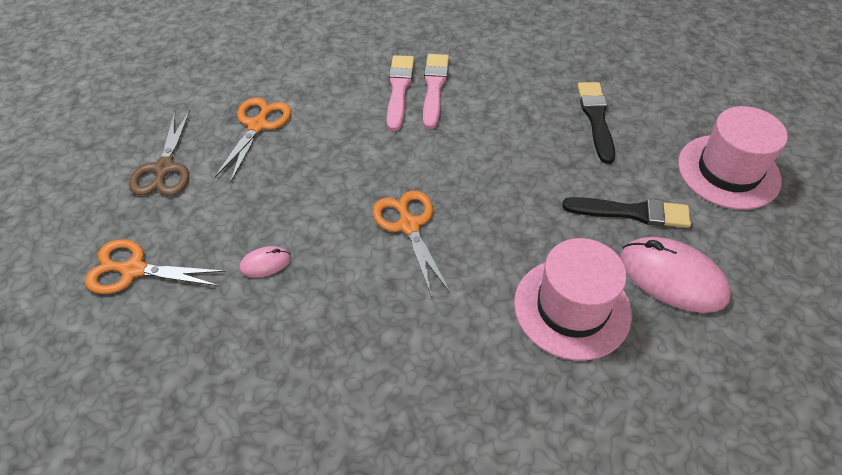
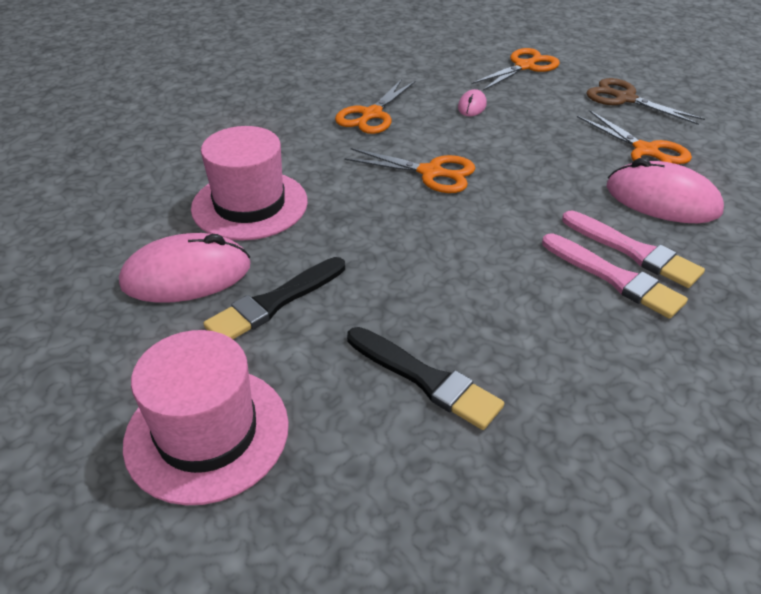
camera: 130 degrees right, 10 degrees down
(324, 97) = (662, 200): none -> pink mouse
(351, 331) = (371, 115): none -> orange scissors

